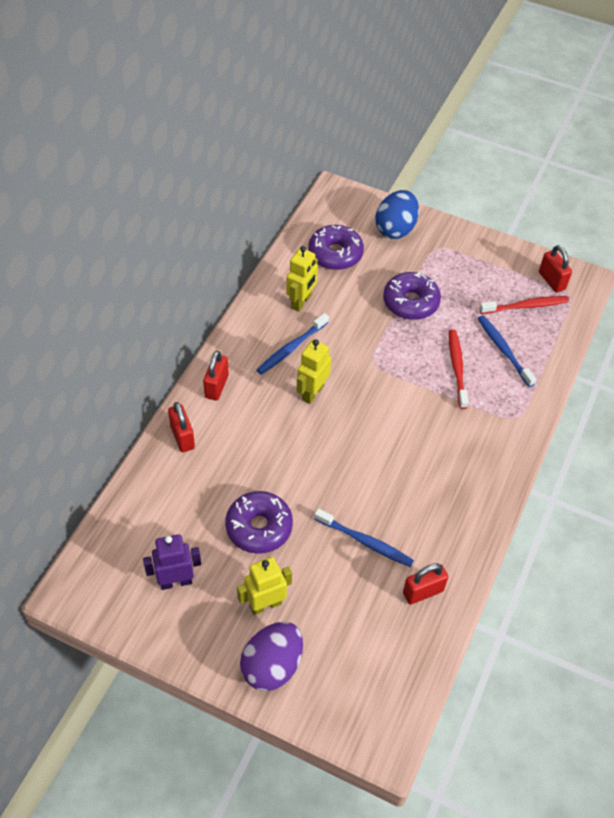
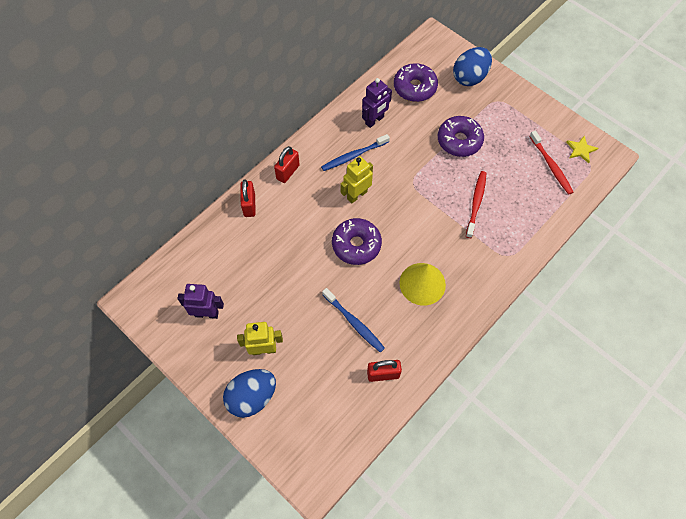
camera: 20 degrees right, 10 degrees up
(259, 527) = (280, 289): purple donut -> purple donut (356, 245)
(272, 666) = (252, 397): purple egg -> blue egg
(301, 302) = (374, 120): yellow robot -> purple robot
(429, 475) = (422, 283): none -> yellow cone
(503, 350) = (519, 198): blue toothbrush -> none
(525, 306) = (551, 166): red toothbrush -> red toothbrush turned 60 degrees clockwise
(551, 281) = (580, 150): red padlock -> yellow star

